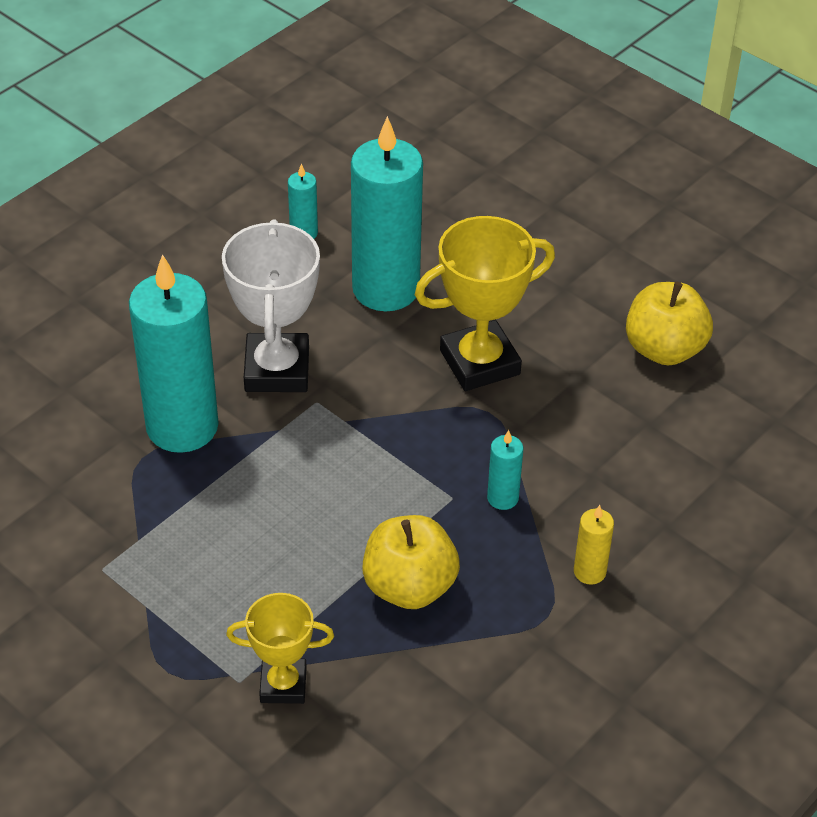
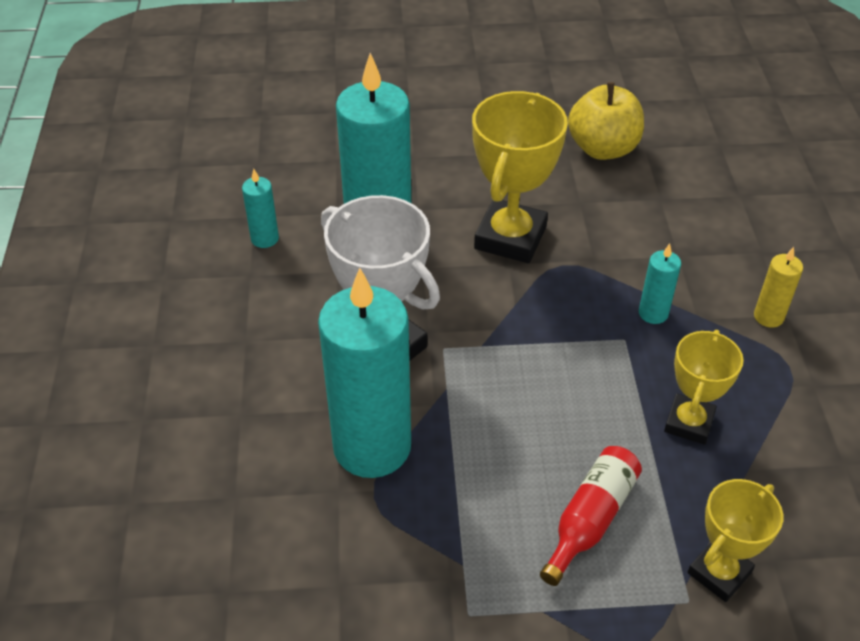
camera: 45 degrees left, 0 degrees up
(251, 584) = (590, 519): none -> red bottle
(409, 586) = (689, 423): yellow apple -> yellow trophy

